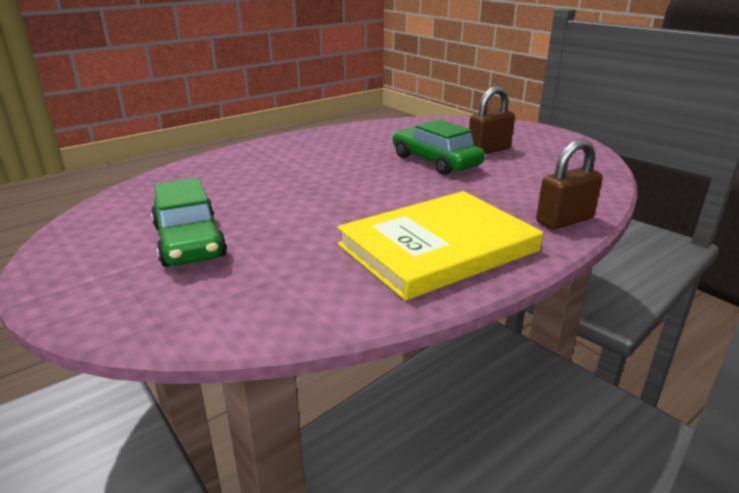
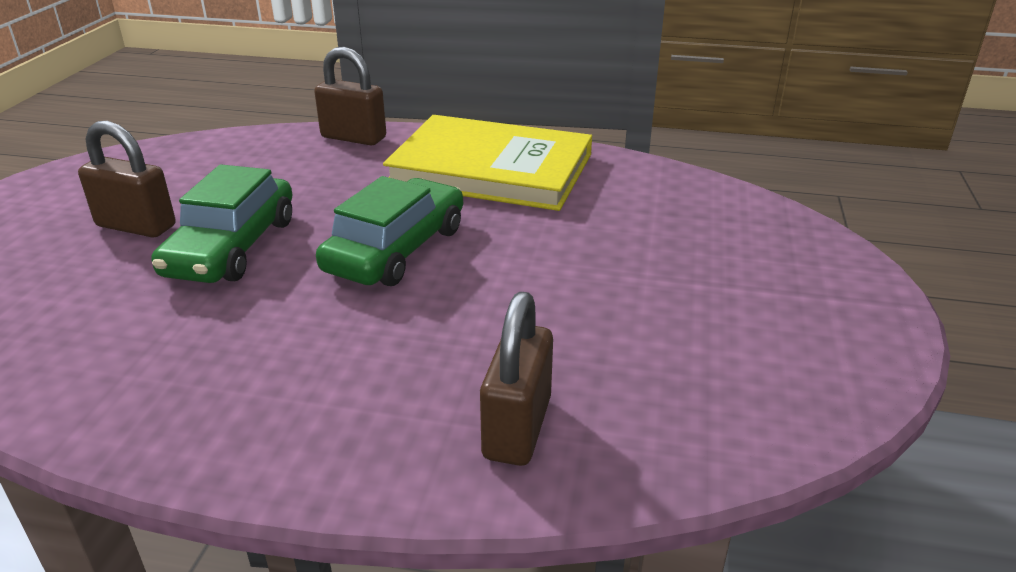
camera: 130 degrees left, 5 degrees up
(189, 241) = (693, 291): green car -> green car (396, 249)
(212, 172) = (517, 427): none -> brown padlock

